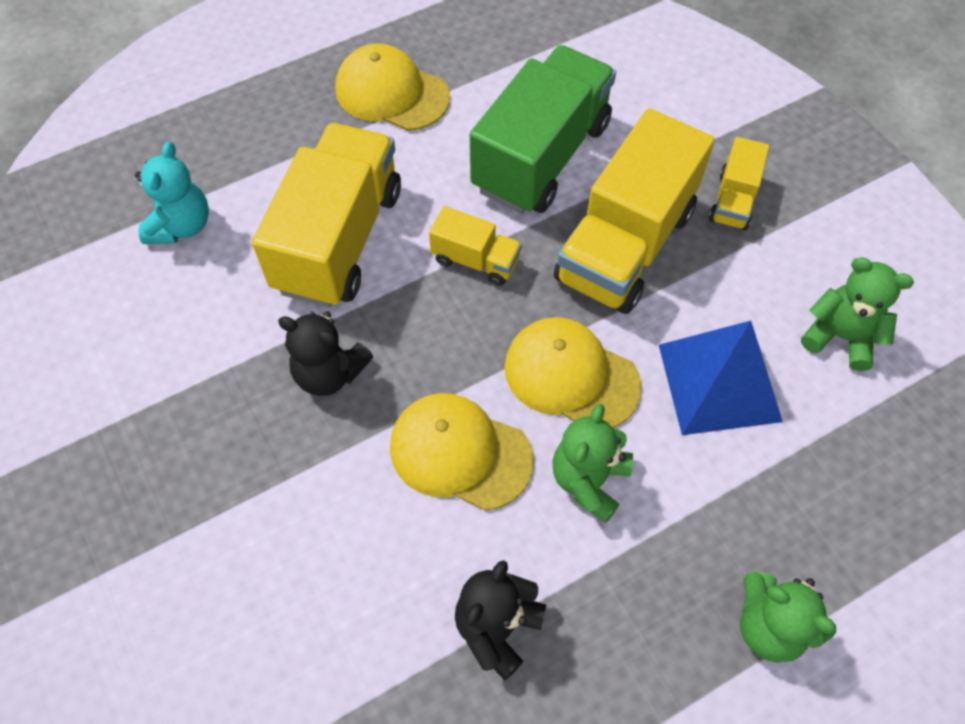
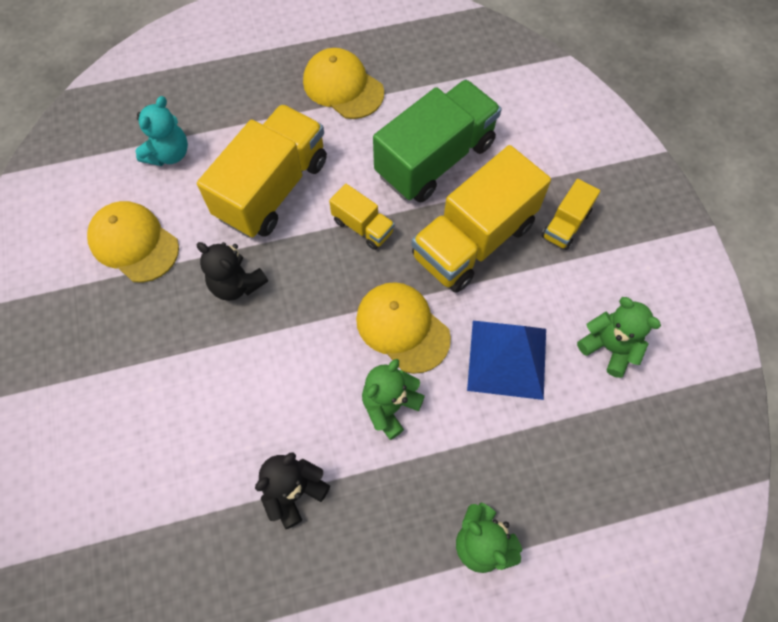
camera: 15 degrees right, 5 degrees up
(460, 452) = (307, 363): yellow cap -> yellow cap (134, 243)

